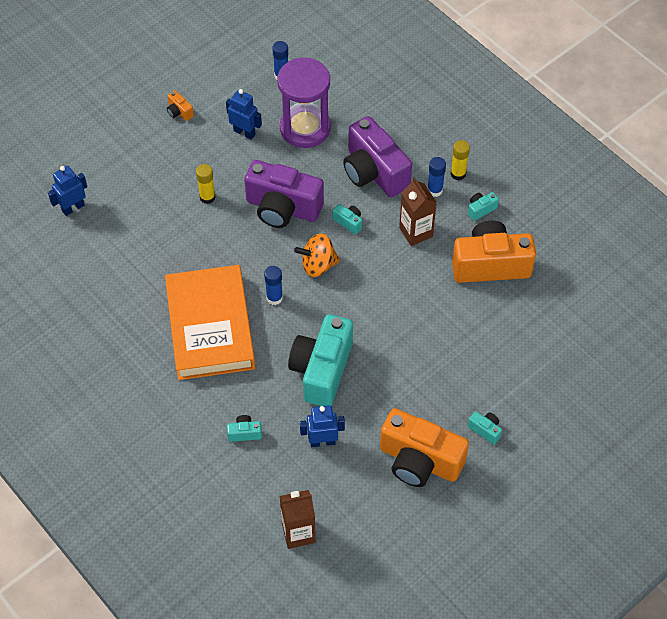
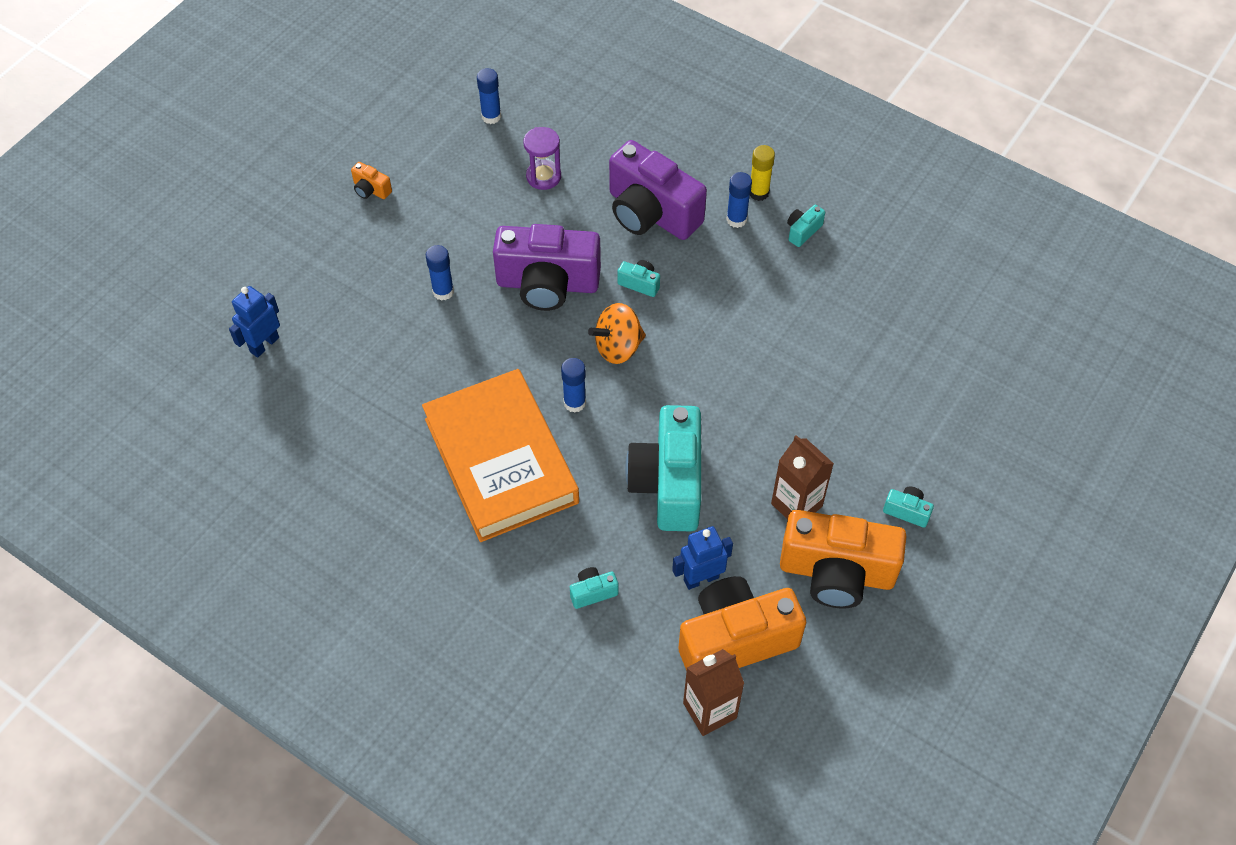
camera: 15 degrees left, 0 degrees up
(207, 197) = (443, 291): yellow glue stick -> blue glue stick
(244, 132) = (466, 198): blue robot -> none
(305, 128) = (543, 176): purple hourglass -> purple hourglass, size x0.52
(416, 232) = (730, 277): brown carton -> brown carton (796, 505)
(490, 265) = (839, 298): orange camera -> orange camera (735, 640)

